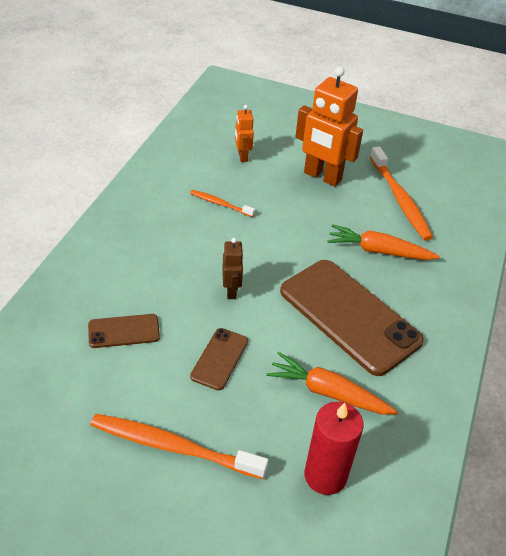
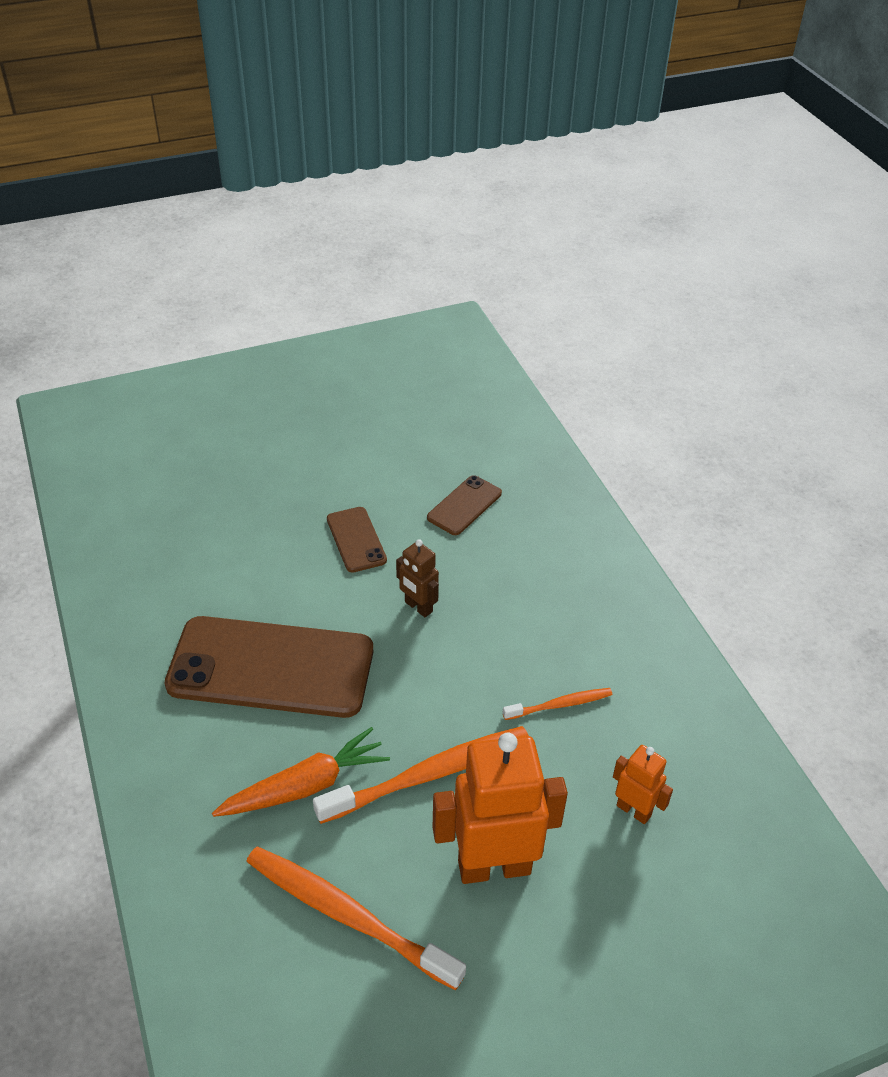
camera: 140 degrees right, 0 degrees up
(173, 447) = (319, 460): orange toothbrush -> orange toothbrush (429, 775)
(325, 475) = (179, 515): red candle -> none
(328, 392) = (230, 577): orange carrot -> none

